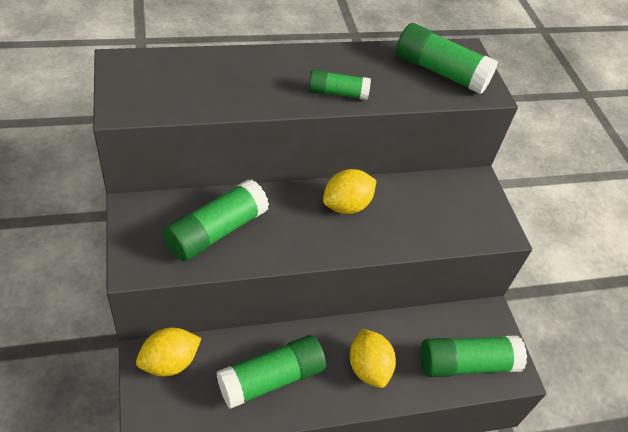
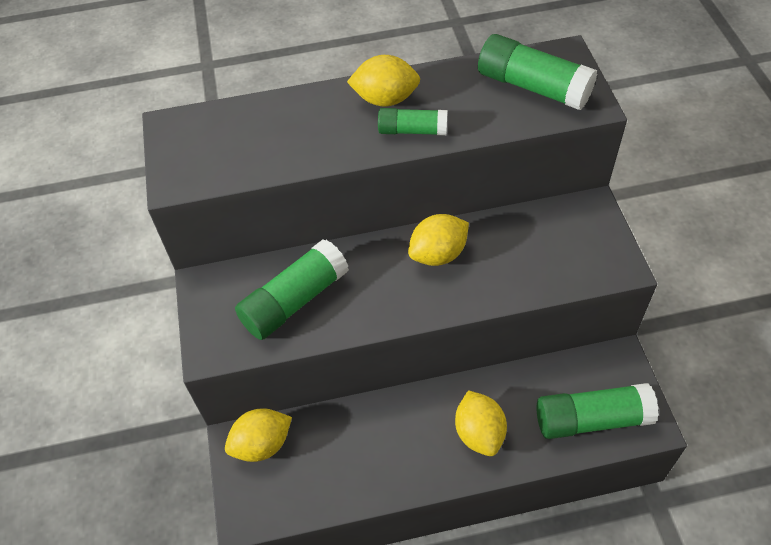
camera: 10 degrees right, 5 degrees up
(271, 379) = (372, 454): green glue stick -> none
(314, 66) = (385, 99): none -> yellow lemon

